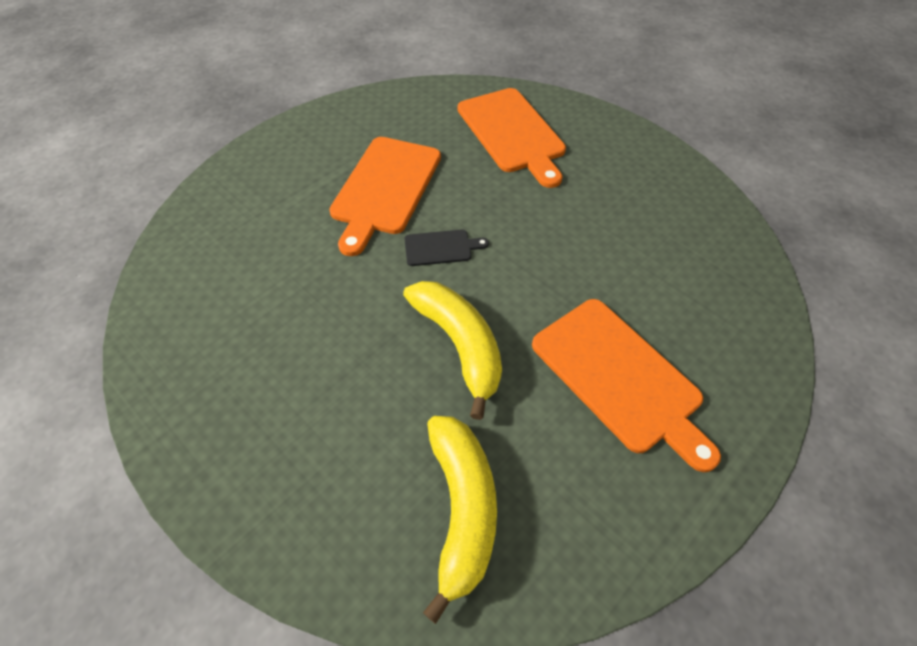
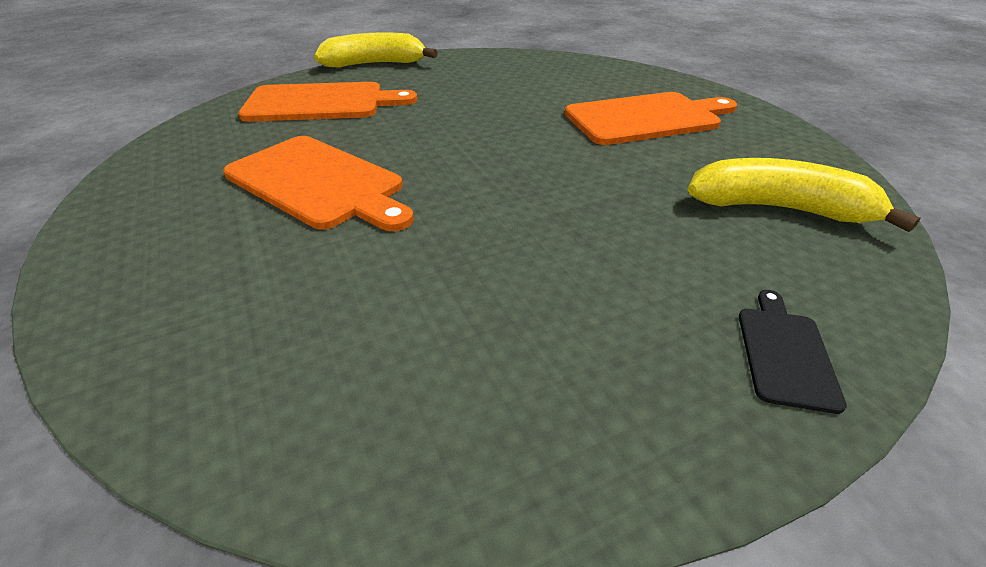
camera: 70 degrees left, 15 degrees down
(441, 248) = (447, 165): black cutting board -> black cutting board (785, 352)
(459, 345) = (586, 177): yellow banana -> yellow banana (375, 64)

